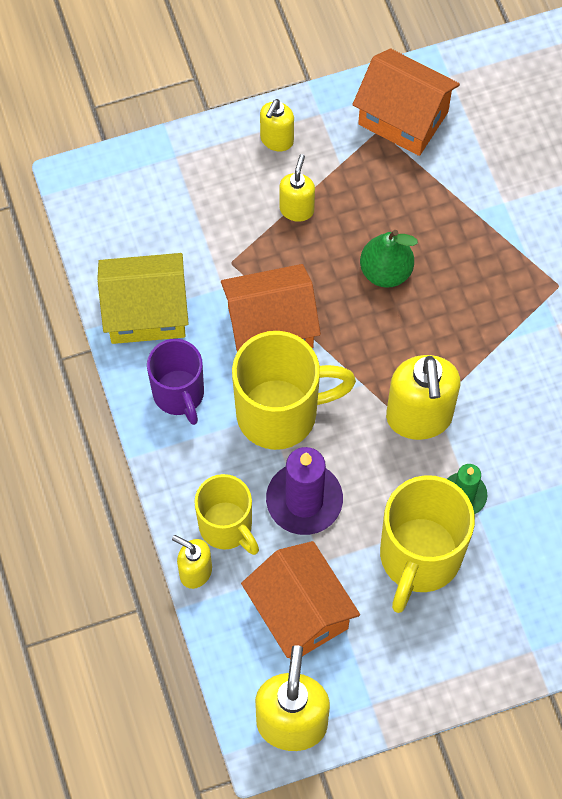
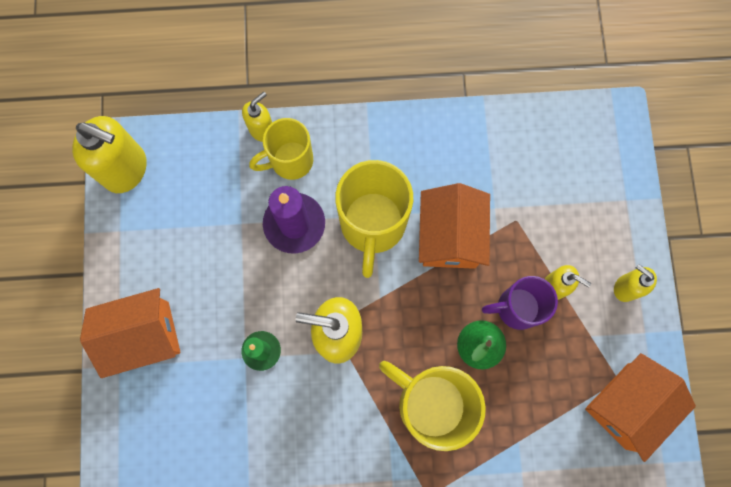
camera: 105 degrees right, 10 degrees up
(146, 312) = (487, 143): yellow house -> none
(179, 394) = (409, 152): purple mug -> purple mug (516, 308)
(299, 612) = (206, 197): orange house -> orange house (143, 336)
(419, 558) = (220, 299): yellow mug -> yellow mug (430, 403)

